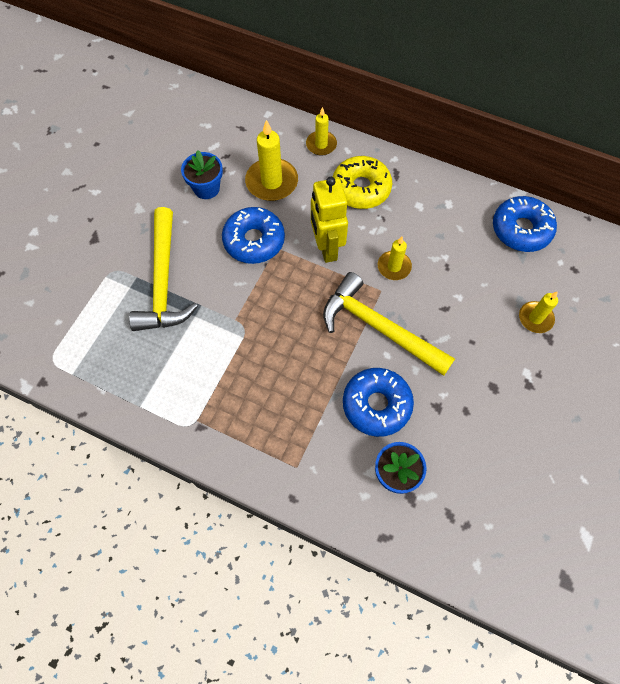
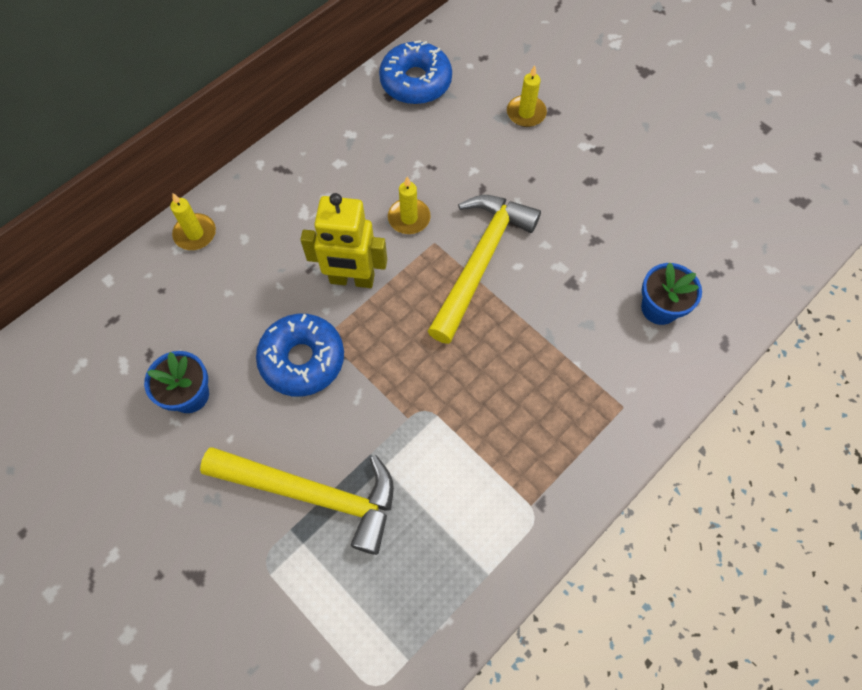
camera: 70 degrees left, 0 degrees up
(272, 182) = (222, 310): yellow candle -> none
(361, 188) = (285, 213): yellow donut -> none
(376, 405) = (574, 298): blue donut -> none
(379, 327) = (481, 261): yellow hammer -> yellow hammer turned 150 degrees clockwise

